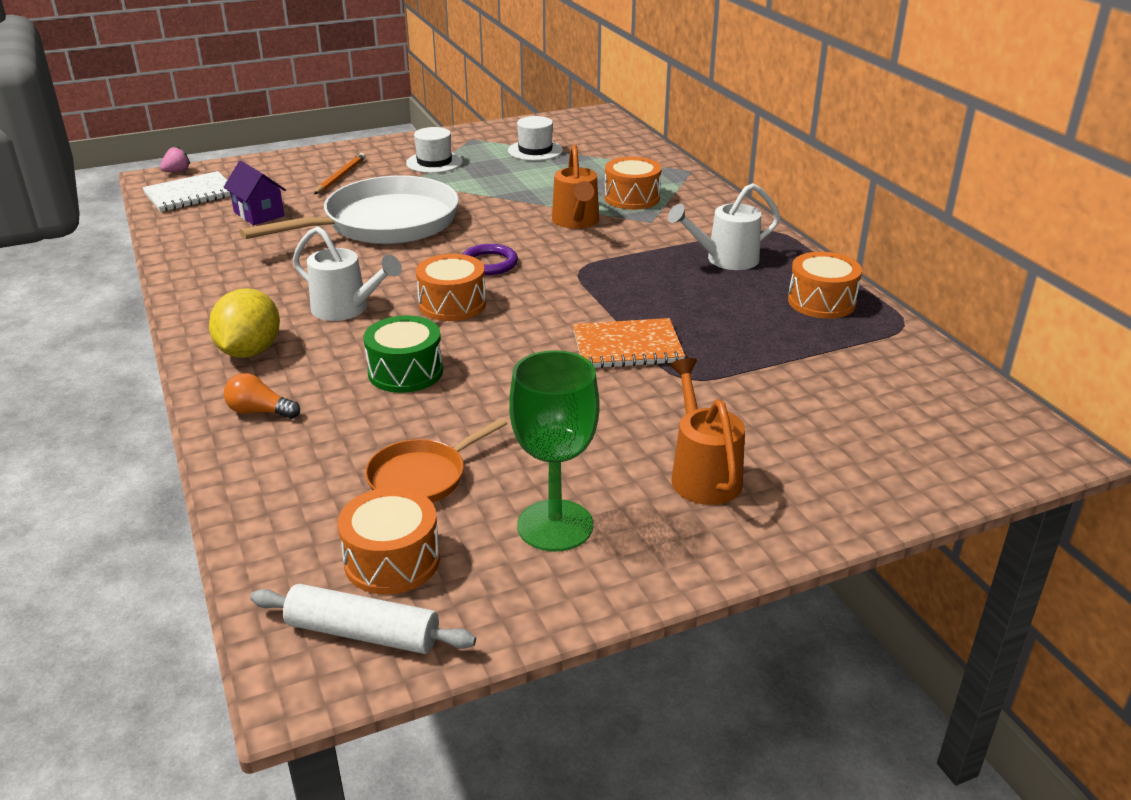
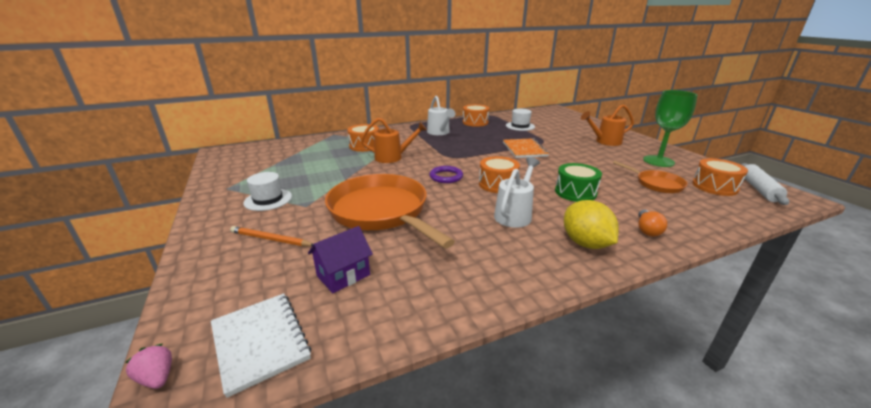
camera: 90 degrees left, 5 degrees down
(250, 351) = (585, 243): yellow lemon -> yellow lemon turned 60 degrees clockwise
(384, 223) = (381, 211): white pan -> orange pan
(535, 150) = (272, 167): white hat -> white hat (520, 126)

